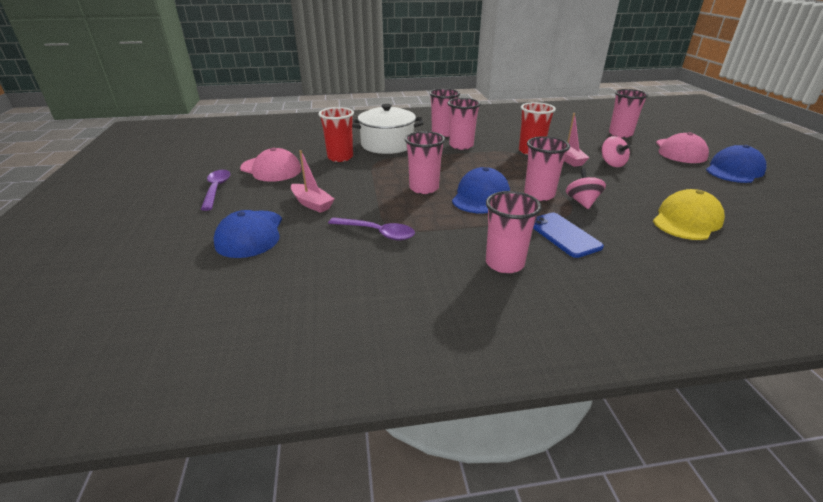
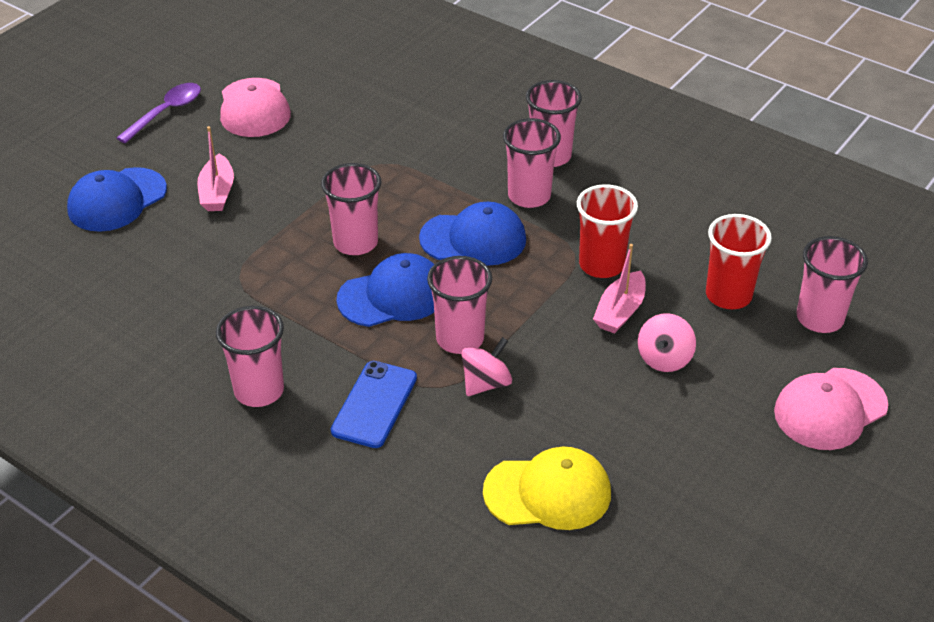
camera: 45 degrees right, 10 degrees up
(340, 157) = (351, 130): red cup -> red cup (728, 295)
(377, 233) = (215, 274): purple spoon -> none
(387, 144) = (441, 137): white pot -> none
(734, 170) = (821, 491): blue cap -> blue cap (473, 239)

